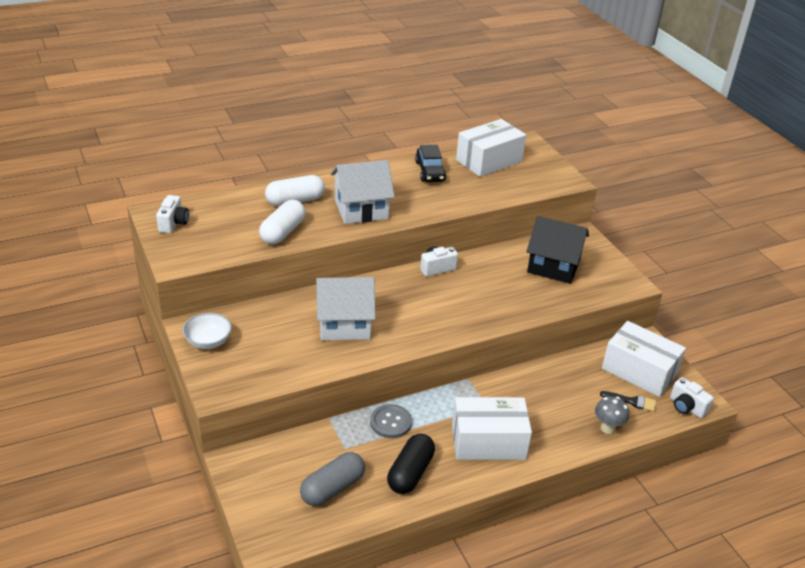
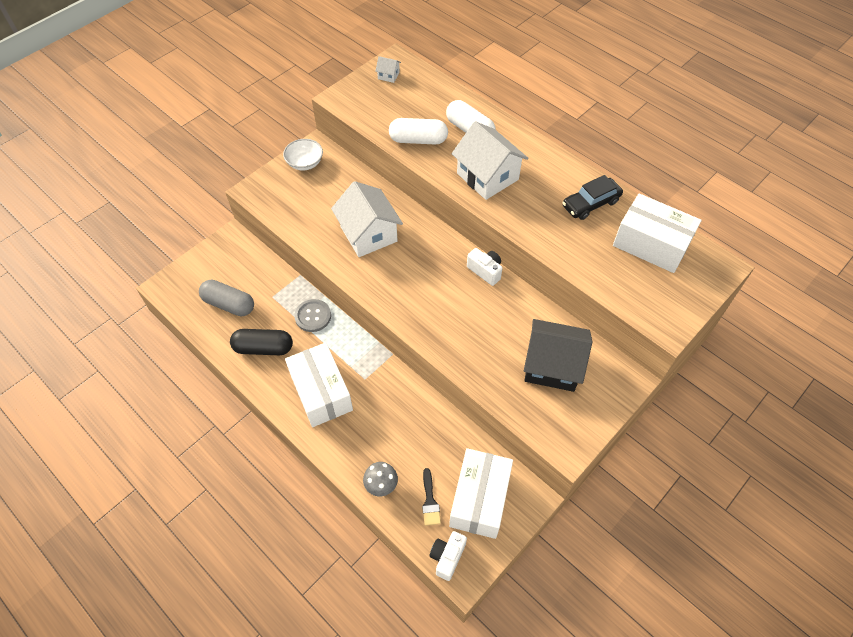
camera: 70 degrees right, 20 degrees up
(173, 223) = (388, 75): white camera -> white house
(553, 266) = (552, 365): black house -> black house turned 75 degrees counterclockwise

